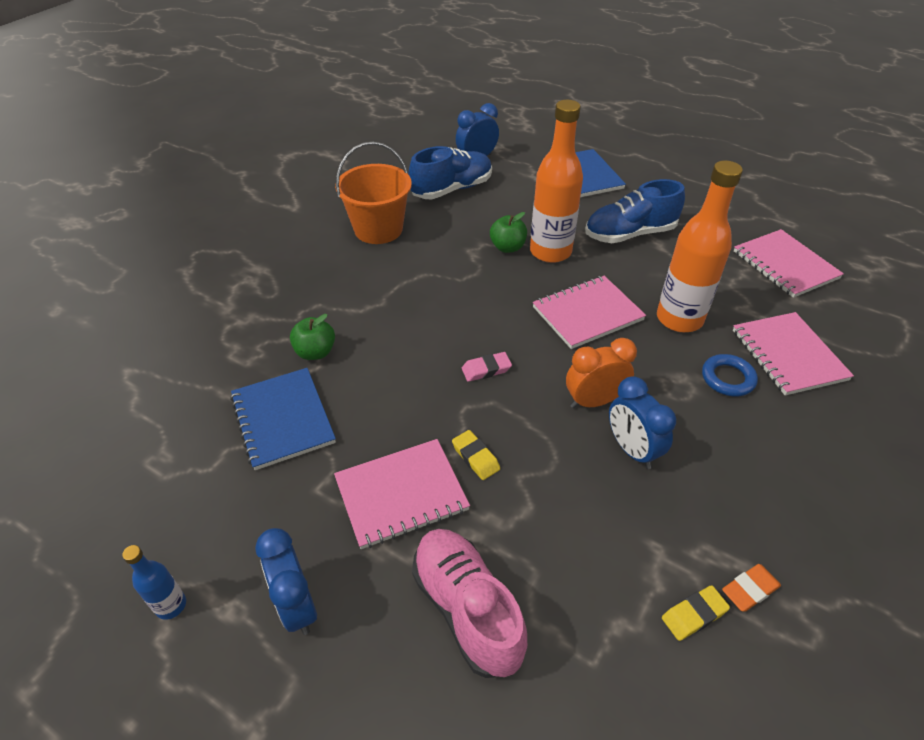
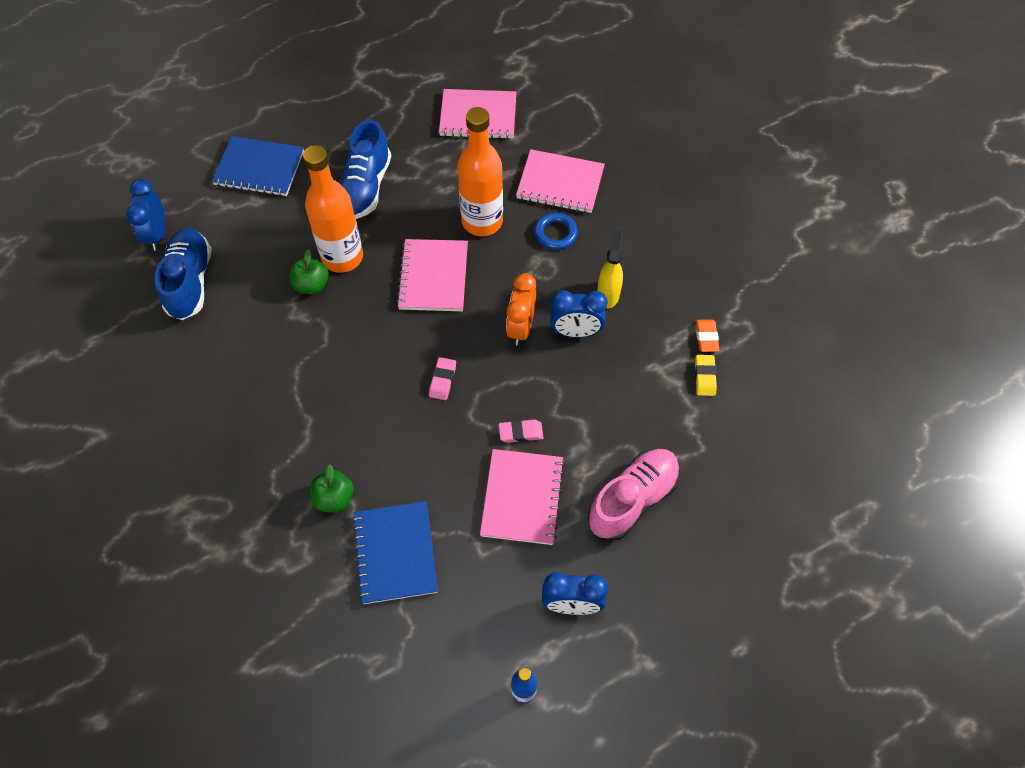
camera: 60 degrees left, 15 degrees up
(283, 419) = (395, 553): blue notebook -> blue notebook turned 75 degrees clockwise
(378, 229) = (202, 374): orange bucket -> none
(467, 609) = (632, 499): pink shoe -> pink shoe turned 135 degrees clockwise
(475, 457) = (520, 432): yellow eraser -> pink eraser
(705, 457) = (608, 294): none -> yellow spray bottle

